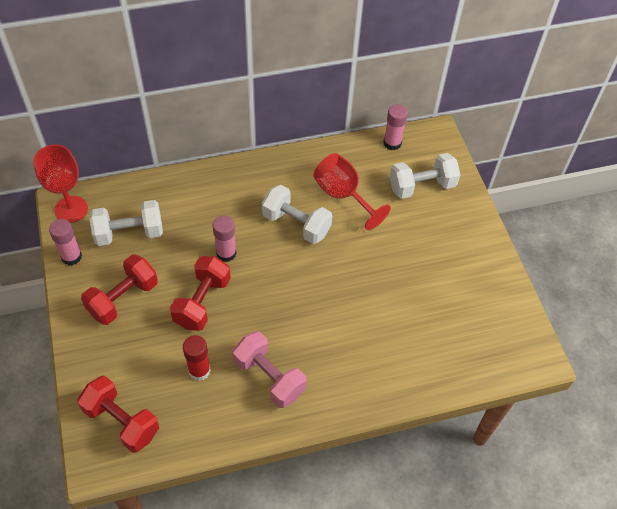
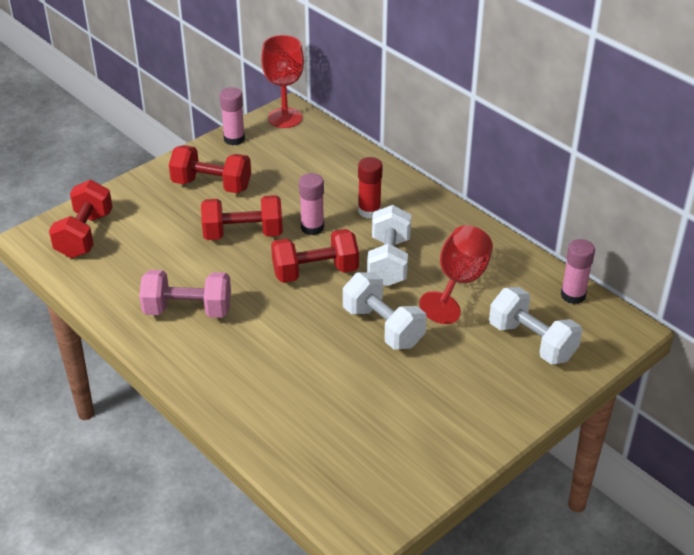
camera: 65 degrees right, 15 degrees down
(129, 233) = (286, 160): white dumbbell -> white dumbbell (383, 327)
(199, 370) = (166, 261): red glue stick -> red glue stick (369, 211)
(269, 377) = (188, 310): pink dumbbell -> pink dumbbell turned 75 degrees clockwise
(278, 274) = (315, 272): none -> red dumbbell

